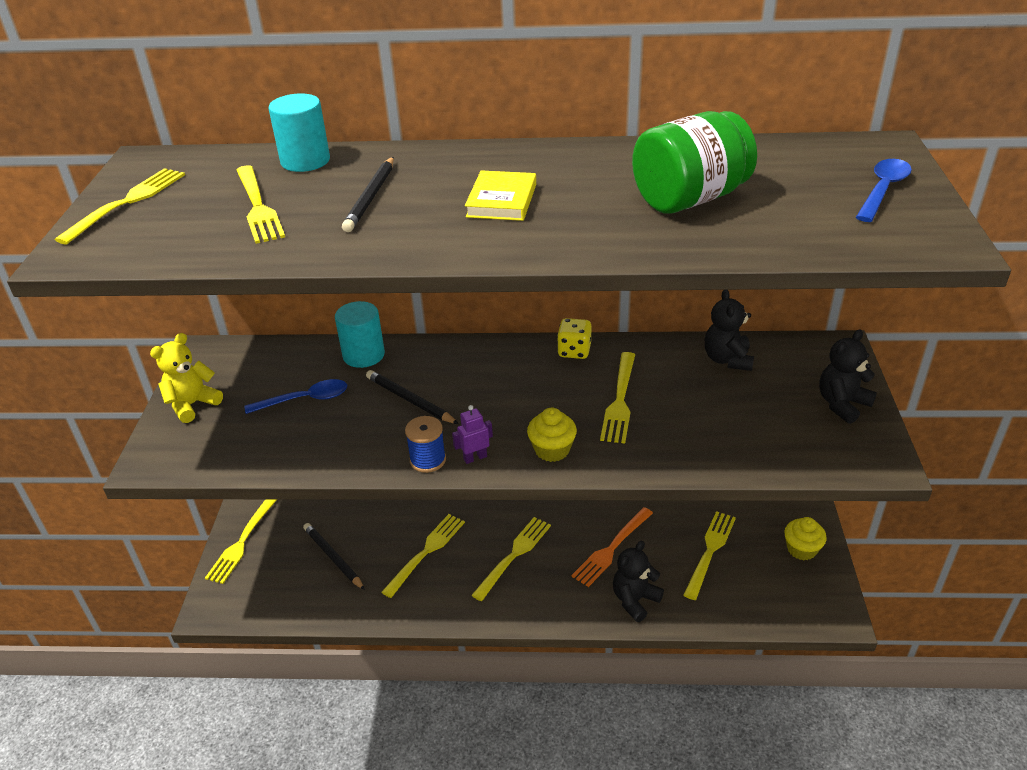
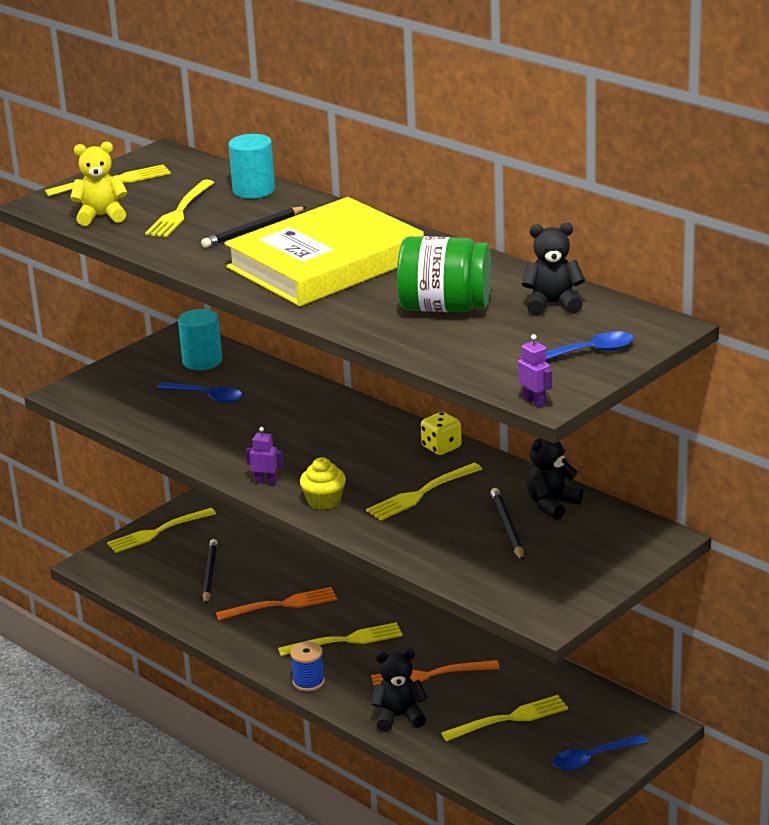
camera: 40 degrees right, 10 degrees down
(192, 404) = (132, 368): yellow teddy bear -> yellow teddy bear (101, 216)
(363, 355) = (284, 384): turquoise cylinder -> turquoise cylinder (202, 361)
(410, 400) = (274, 427): black pencil -> black pencil (507, 527)
(426, 552) = (281, 605): yellow fork -> orange fork
(428, 460) = (234, 469): blue spool -> blue spool (308, 682)
(502, 201) = (326, 263): yellow book -> yellow book, size x2.47
(801, 549) = (593, 758): yellow cupcake -> blue spoon
(842, 404) = (588, 572): black teddy bear -> black teddy bear (552, 304)
(945, 251) = (534, 402): none -> purple robot

